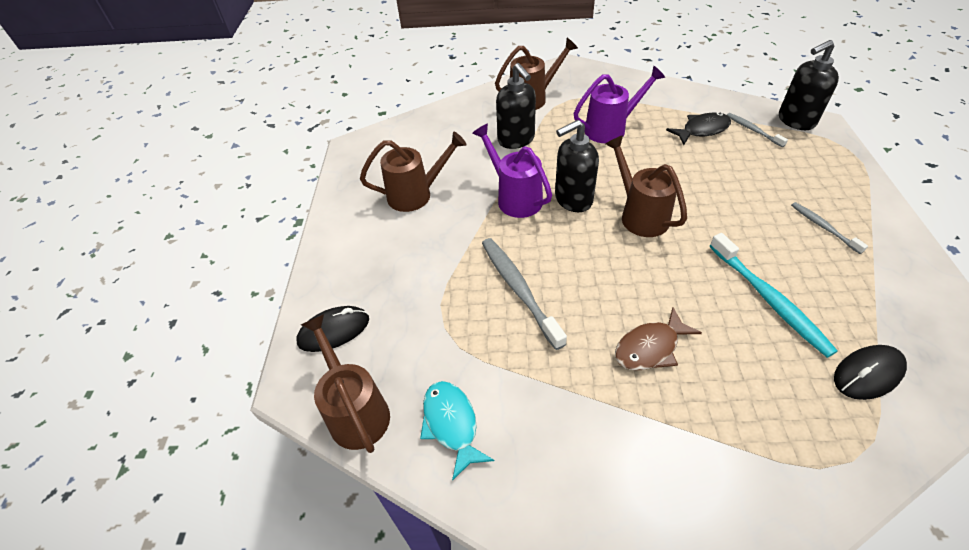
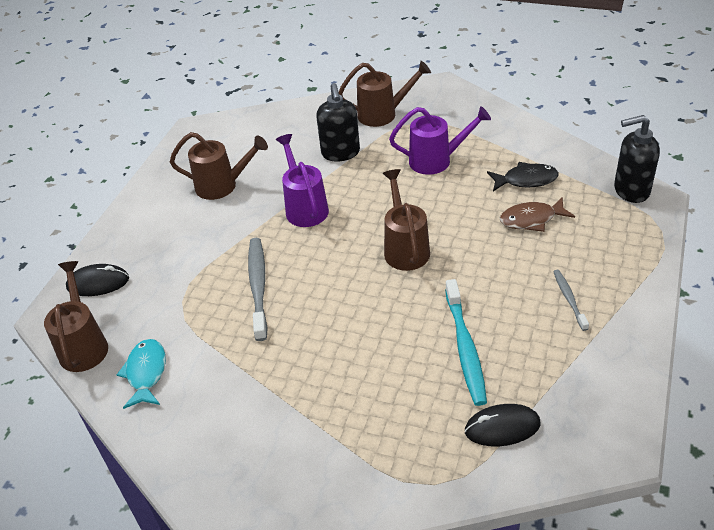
camera: 20 degrees right, 5 degrees down
(573, 199) = (354, 221): black soap dispenser -> none
(650, 347) = (334, 359): brown fish -> brown fish (531, 219)
(753, 130) = (578, 191): grey toothbrush -> none

